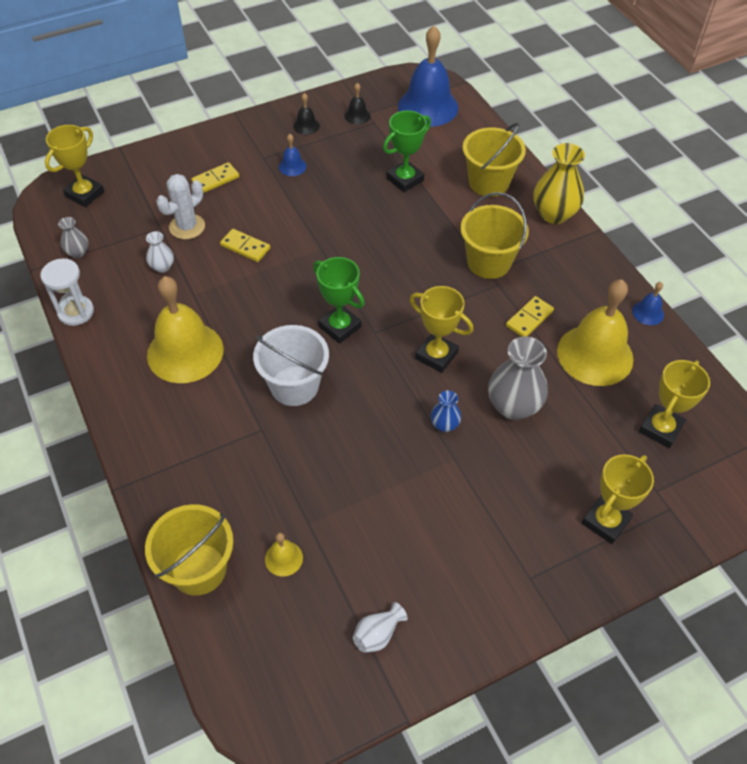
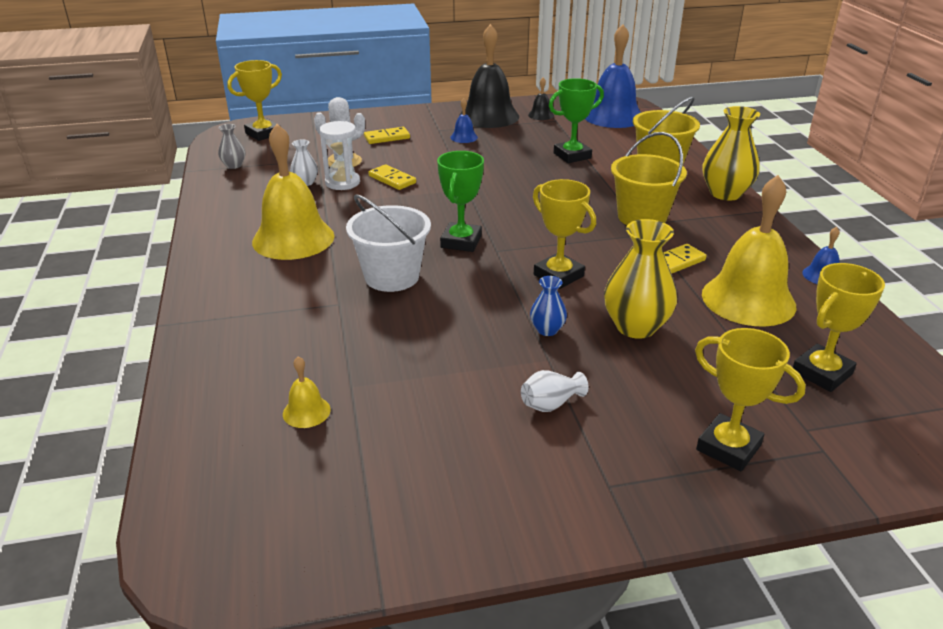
camera: 15 degrees right, 20 degrees down
(76, 312) = (206, 200): white hourglass -> white hourglass (342, 182)
(198, 569) = (205, 404): yellow bucket -> none
(306, 126) = (489, 116): black bell -> black bell, size x2.33
(340, 327) = (461, 242): green trophy -> green trophy turned 45 degrees clockwise
(377, 634) = (385, 505): white vase -> white vase (550, 404)
(513, 406) = (635, 327): grey vase -> yellow vase
(605, 521) = (728, 447): yellow trophy -> yellow trophy turned 75 degrees clockwise

